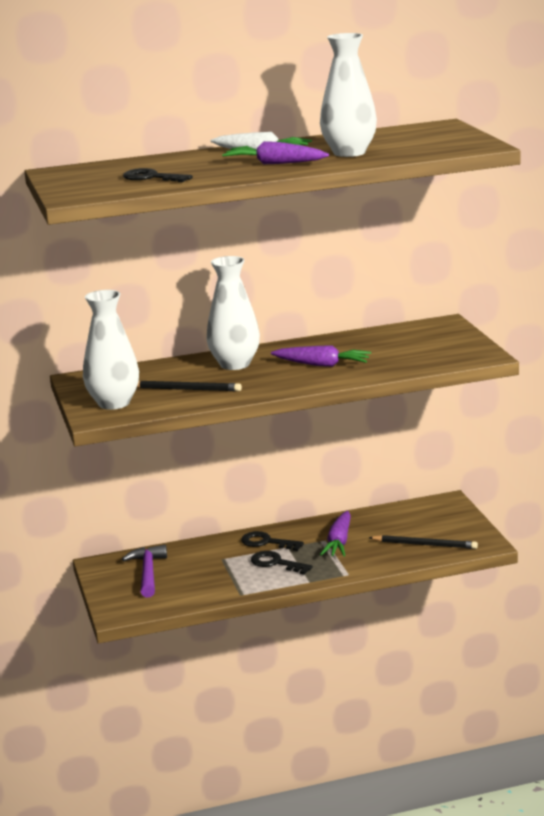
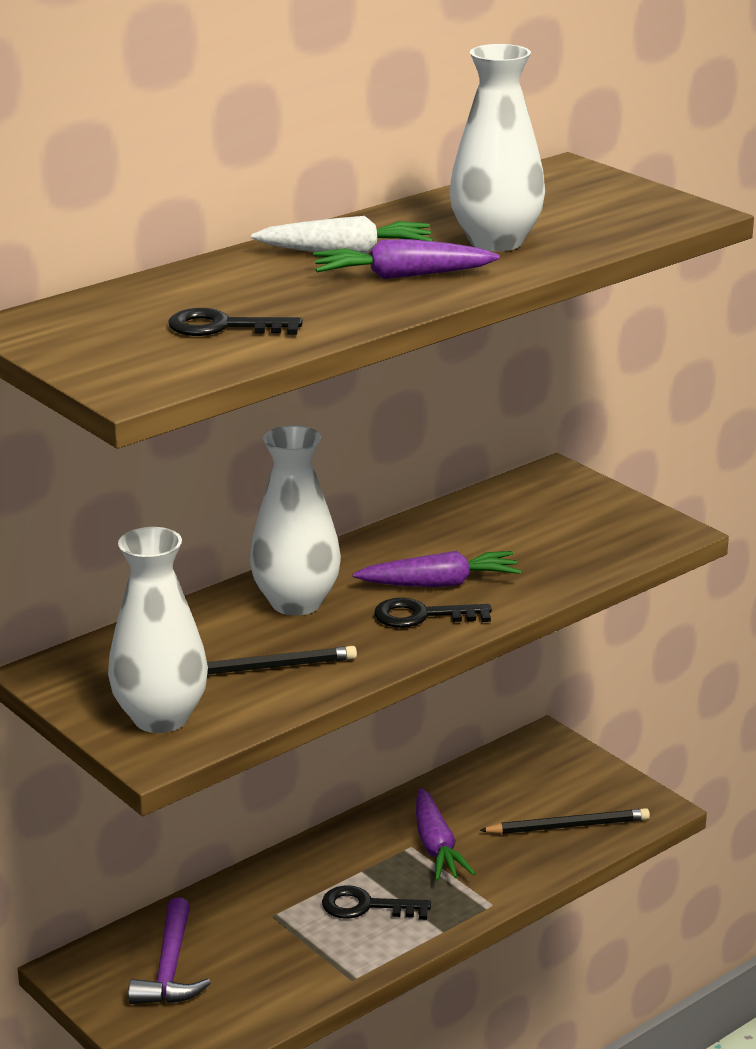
camera: 25 degrees left, 5 degrees up
(148, 573) = (170, 968): purple hammer -> purple hammer turned 150 degrees counterclockwise
(266, 542) = (323, 869): black key -> black key (422, 616)

